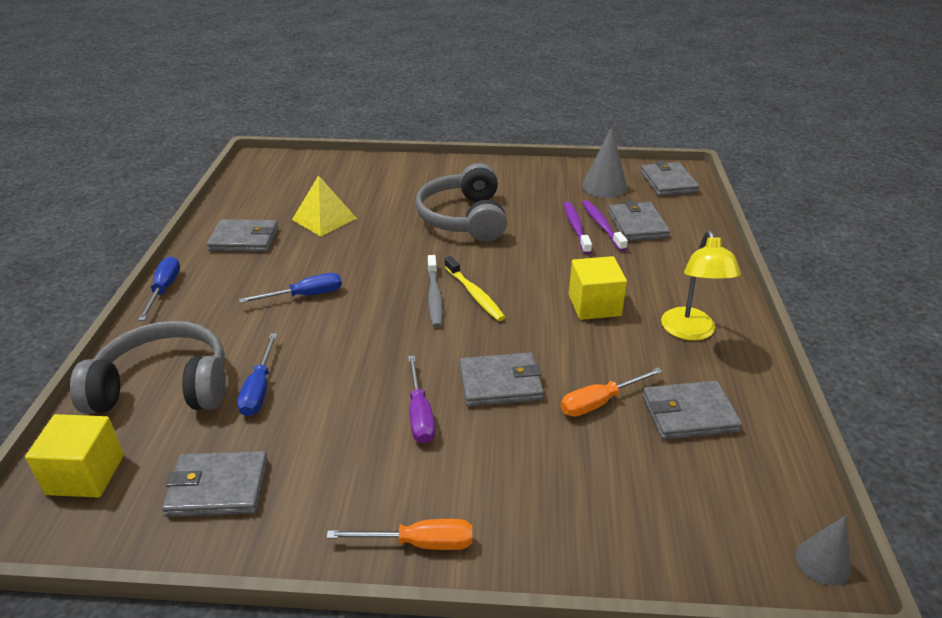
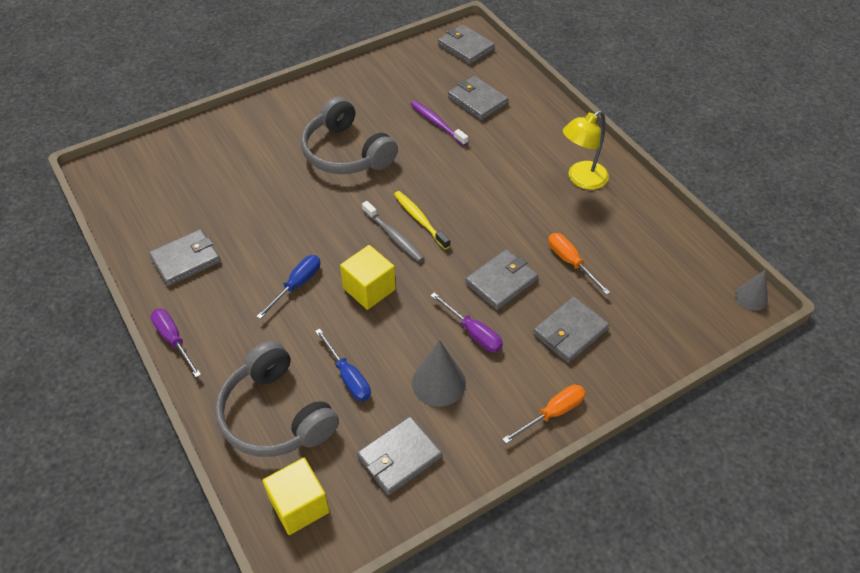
camera: 35 degrees left, 15 degrees up
(164, 289) = (174, 340): blue screwdriver -> purple screwdriver
(164, 386) = (275, 415): grey headphones -> grey headphones turned 90 degrees counterclockwise
(324, 219) = (232, 206): yellow pyramid -> none
(474, 294) = (420, 219): yellow toothbrush -> yellow toothbrush turned 150 degrees counterclockwise
(594, 305) = (506, 188): yellow cube -> yellow cube (369, 289)
(599, 402) = (570, 262): orange screwdriver -> orange screwdriver turned 120 degrees clockwise
(602, 225) = (453, 112): purple toothbrush -> none
(604, 186) = (423, 72): grey cone -> grey cone (438, 382)
(689, 414) = (625, 242): grey wallet -> grey wallet (570, 331)
(690, 332) = (581, 179): yellow lamp -> yellow lamp turned 90 degrees clockwise

